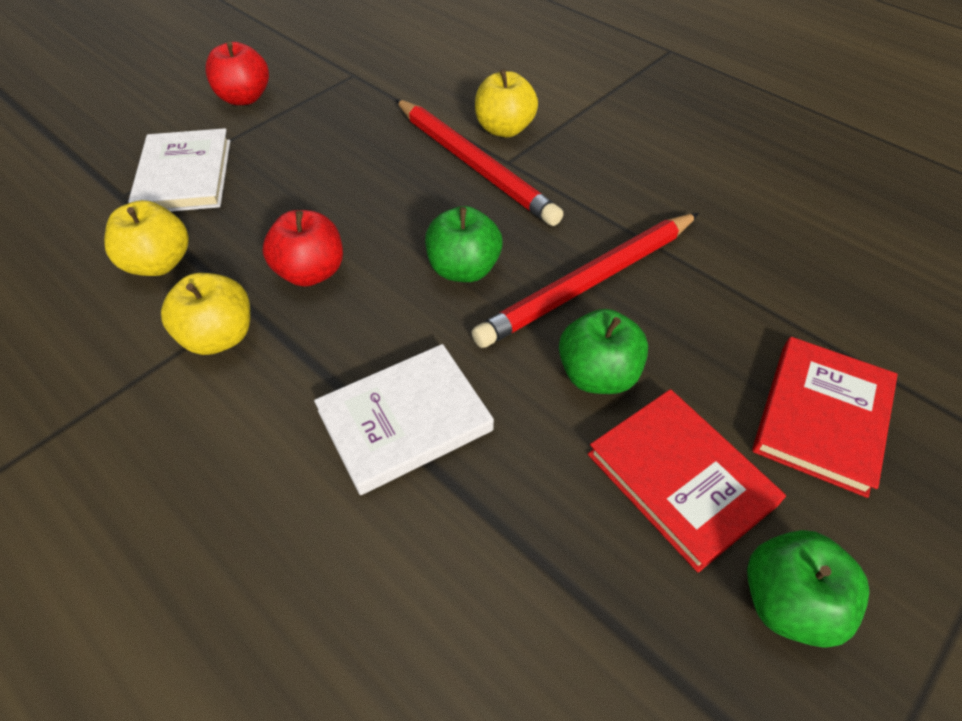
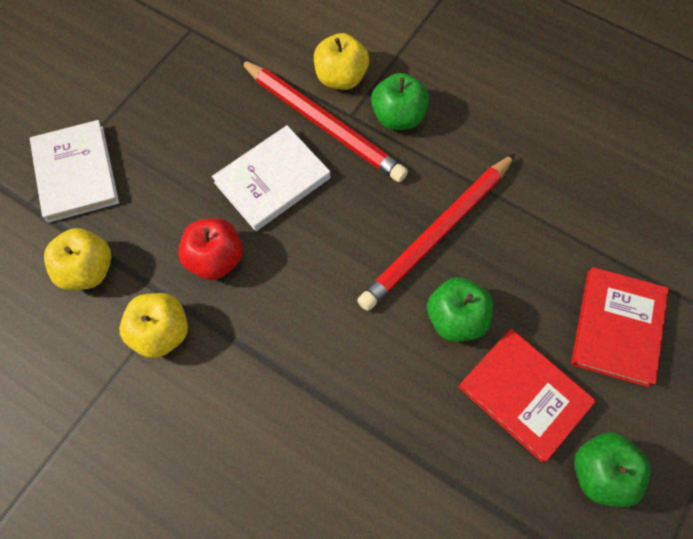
camera: 10 degrees left, 15 degrees up
(244, 98) = (98, 73): red apple -> none
(405, 420) = (323, 382): white book -> white book (272, 180)
(463, 269) = (337, 236): green apple -> green apple (398, 117)

